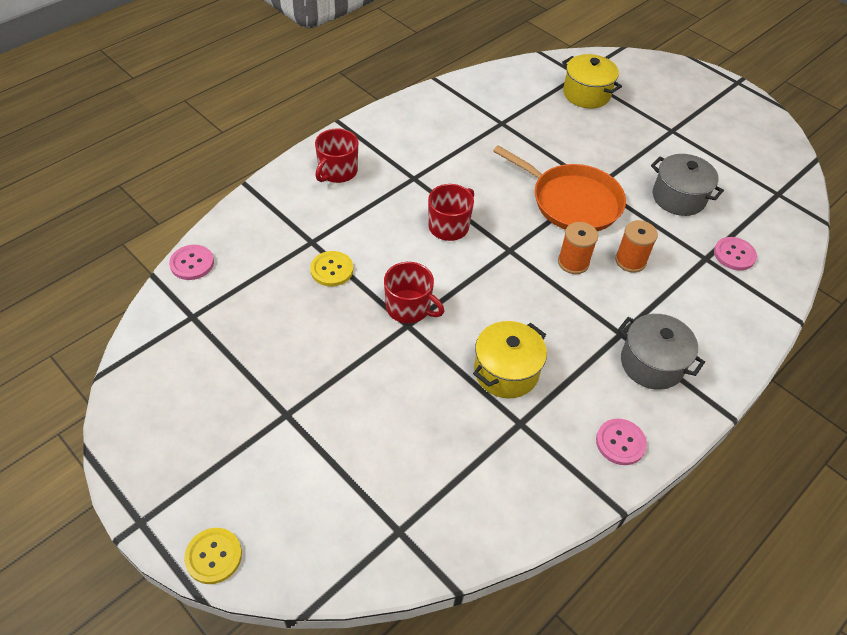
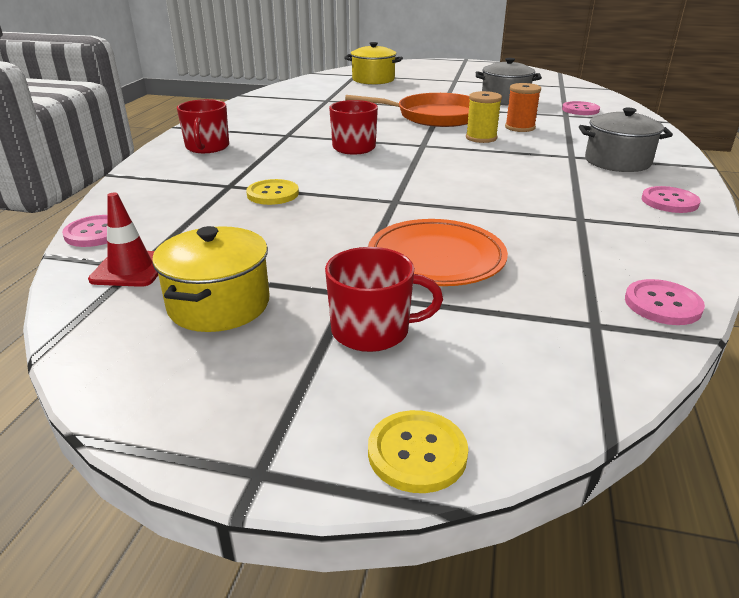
camera: 30 degrees left, 20 degrees down
(187, 317) = (131, 269): none -> red traffic cone
(370, 410) = (436, 258): none -> orange plate
(409, 307) = (381, 192): red mug -> red mug (372, 330)
(462, 541) = (662, 304): none -> pink button
(506, 372) = (521, 198): yellow pot -> yellow pot (219, 305)
(573, 262) = (481, 138): orange spool -> yellow spool

